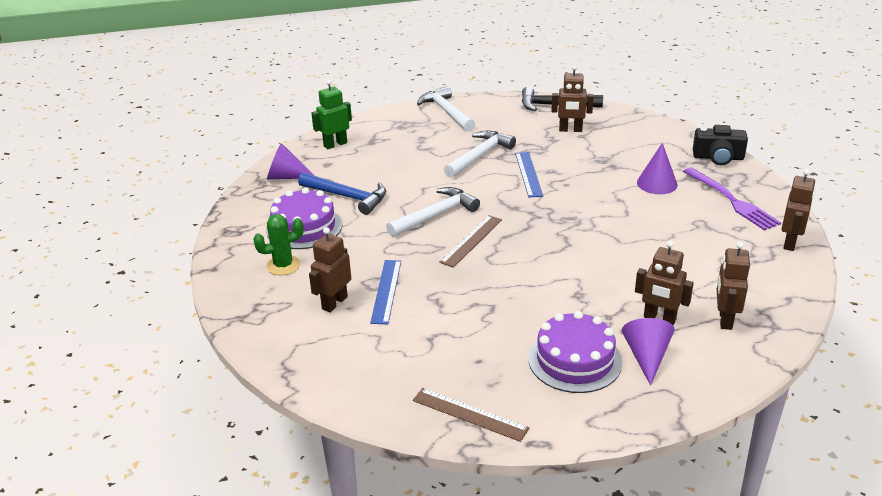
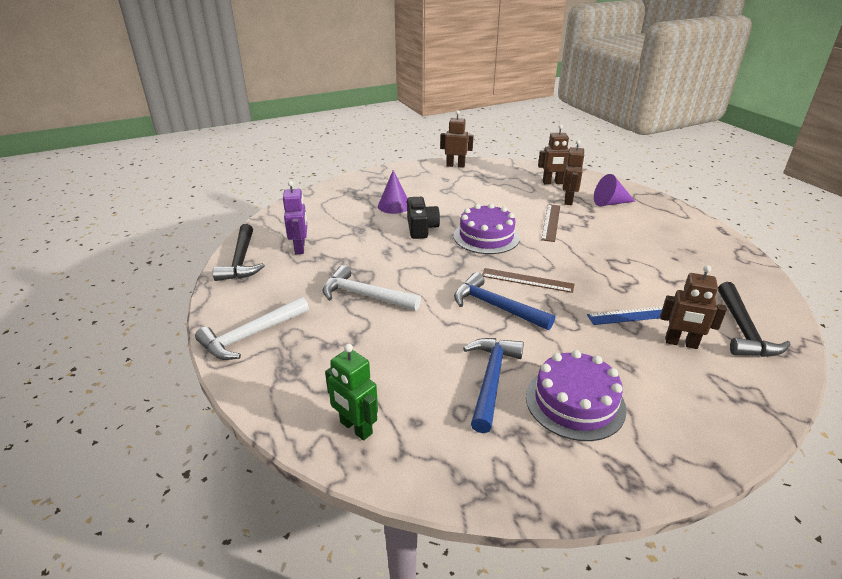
camera: 105 degrees left, 0 degrees up
(283, 265) = (657, 398): green cactus -> none
(286, 177) = (465, 460): purple cone -> none
(329, 352) = (743, 330): none -> black hammer
(436, 215) = (495, 306): white hammer -> blue hammer
(469, 414) = (728, 255): brown ruler -> brown ruler (551, 222)
(528, 174) = (396, 263): blue ruler -> none
(570, 130) = (300, 248): brown robot -> purple robot
(574, 360) = (637, 224): purple cake -> purple cake (486, 237)
(718, 157) = (345, 185): black camera -> black camera (421, 228)
(732, 201) = (410, 180): purple fork -> none

